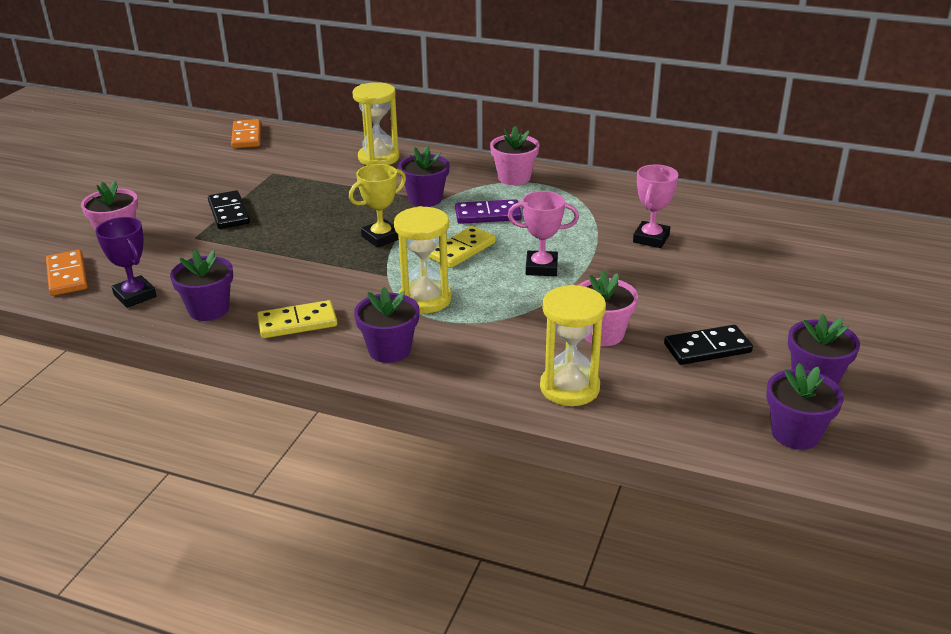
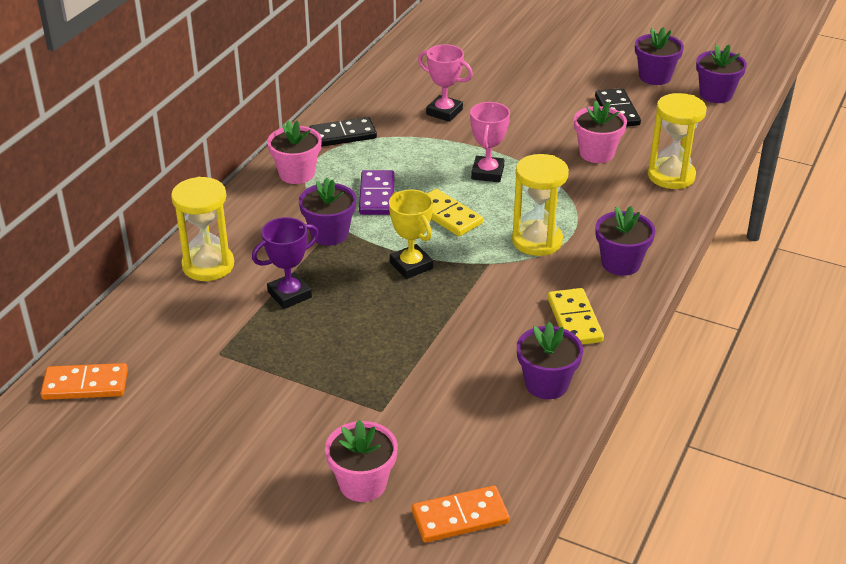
camera: 85 degrees left, 5 degrees up
(135, 296) = (513, 447): purple trophy -> purple trophy (289, 295)
(228, 213) = (322, 385): black domino -> black domino (343, 135)

